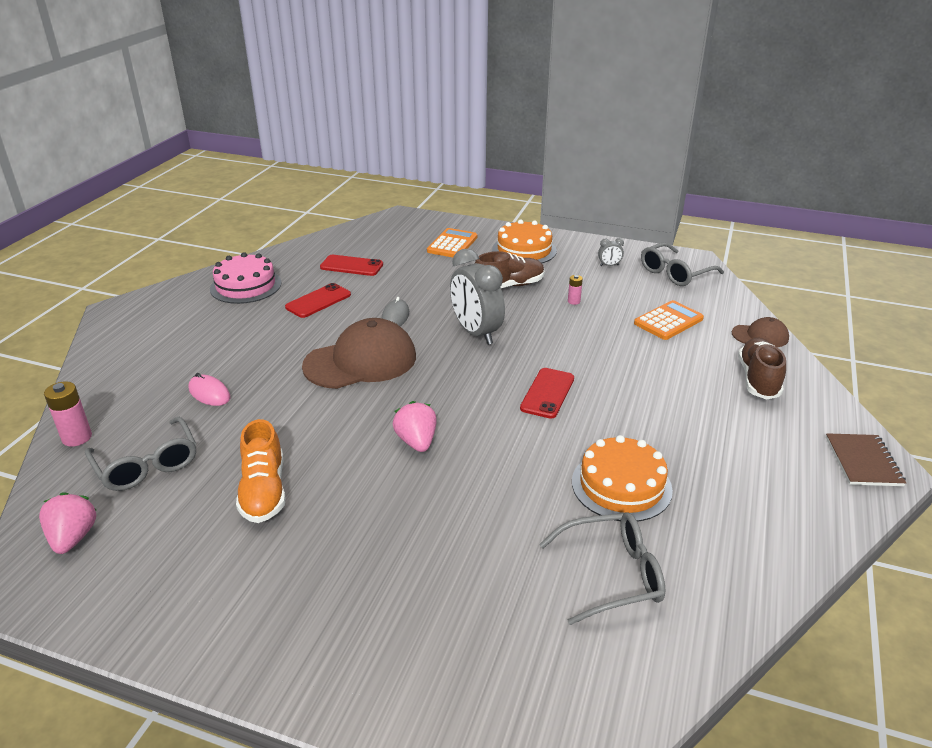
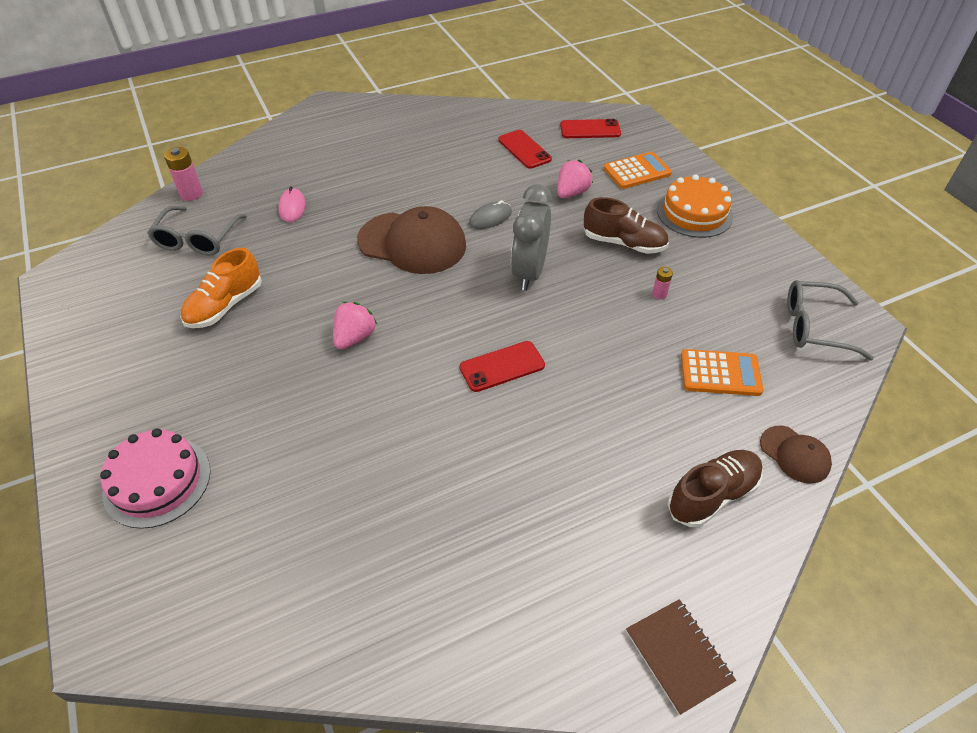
camera: 45 degrees right, 15 degrees up
(73, 538) = (110, 264): pink strawberry -> pink strawberry (571, 193)
(246, 286) = (427, 127): pink cake -> pink cake (157, 481)
(318, 301) = (456, 170): red phone -> red phone (590, 129)
(609, 265) = (755, 277): grey clock -> none
(611, 575) = (320, 548): grey glasses -> none
(621, 485) = (434, 489): orange cake -> none
(863, 461) = (678, 656): brown notebook -> brown notebook turned 75 degrees counterclockwise

